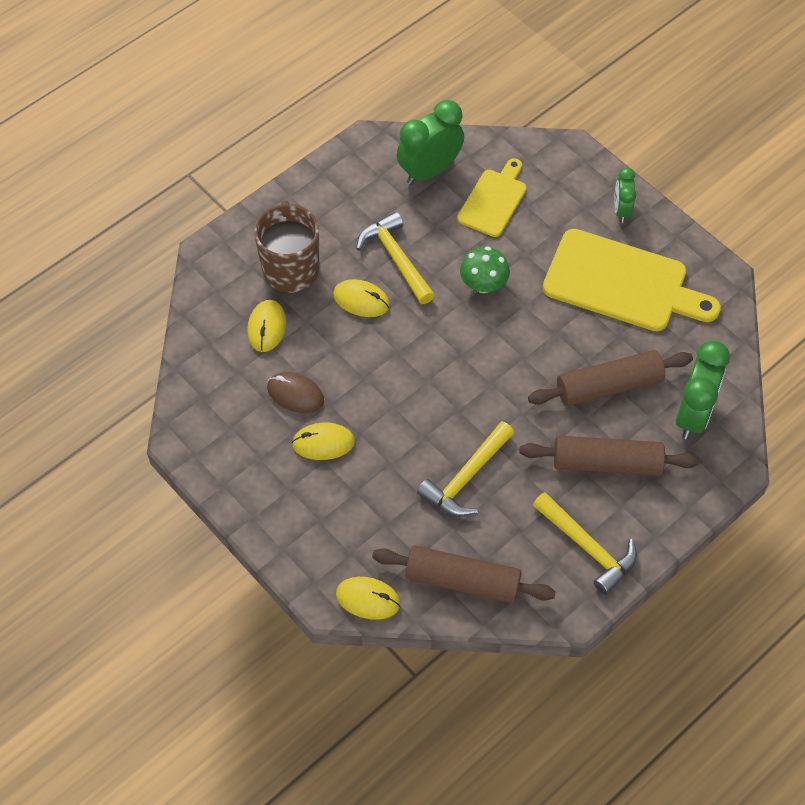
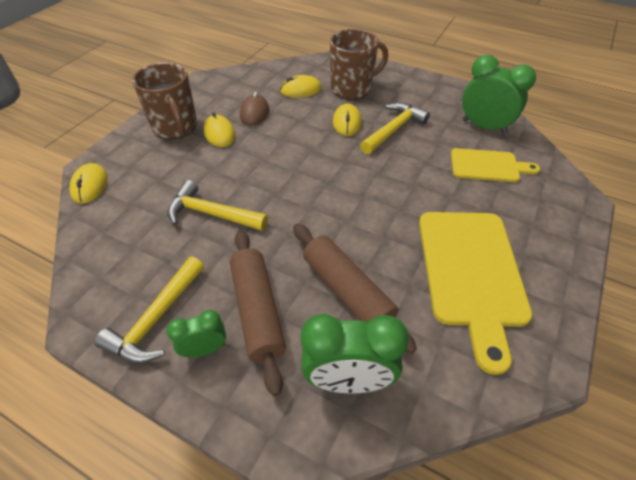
camera: 70 degrees right, 10 degrees down
(287, 491) = (175, 127): none -> brown mug
(462, 581) = (110, 235): brown rolling pin -> none
(483, 284) = (403, 179): green mushroom -> none
(621, 210) = (553, 252): green clock -> green clock (205, 349)

